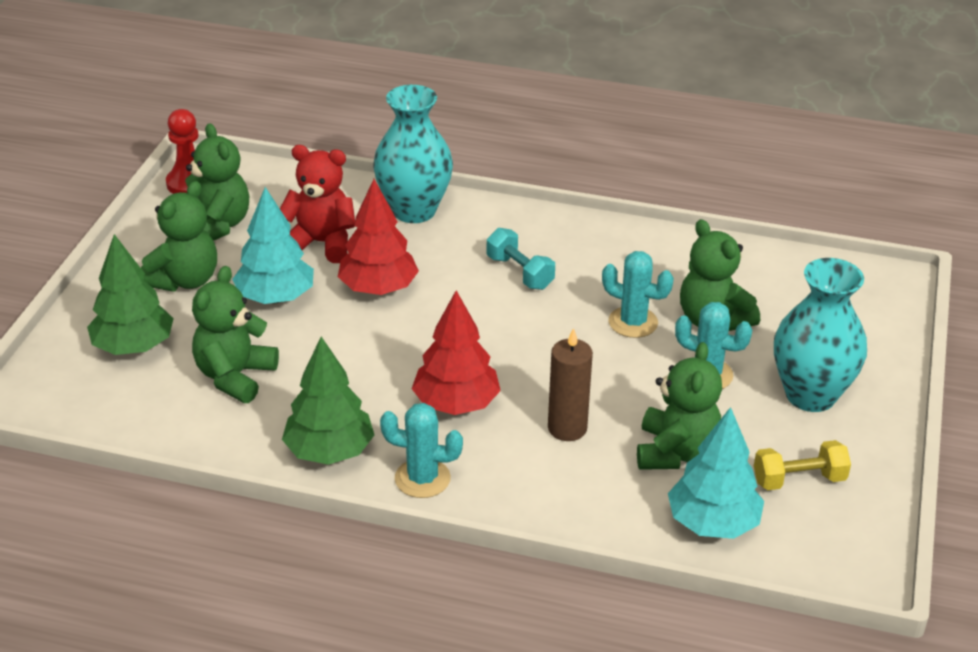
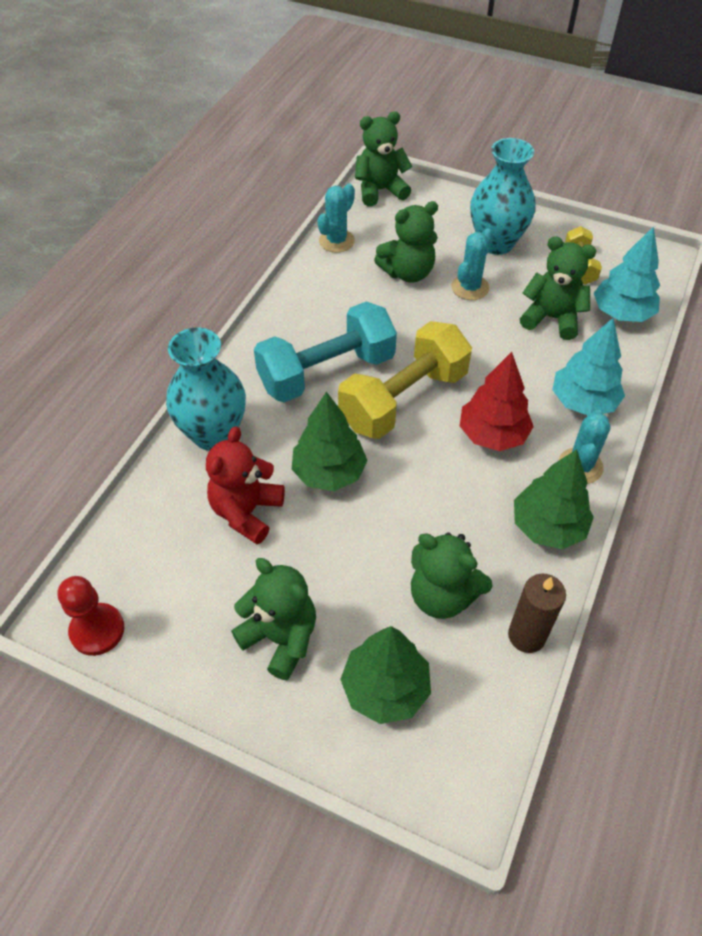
camera: 80 degrees left, 15 degrees up
(217, 226) = (189, 604): green teddy bear -> green teddy bear (380, 190)
(276, 297) = (326, 555): turquoise tree -> turquoise tree (583, 402)
(378, 289) = (329, 472): red tree -> green tree
(493, 332) = (404, 399): none -> yellow dumbbell
(520, 272) = (326, 372): turquoise dumbbell -> turquoise dumbbell, size x2.01
(567, 428) = (524, 372): brown candle -> brown candle (526, 636)
(633, 322) = (404, 315): turquoise cactus -> turquoise cactus (336, 241)

